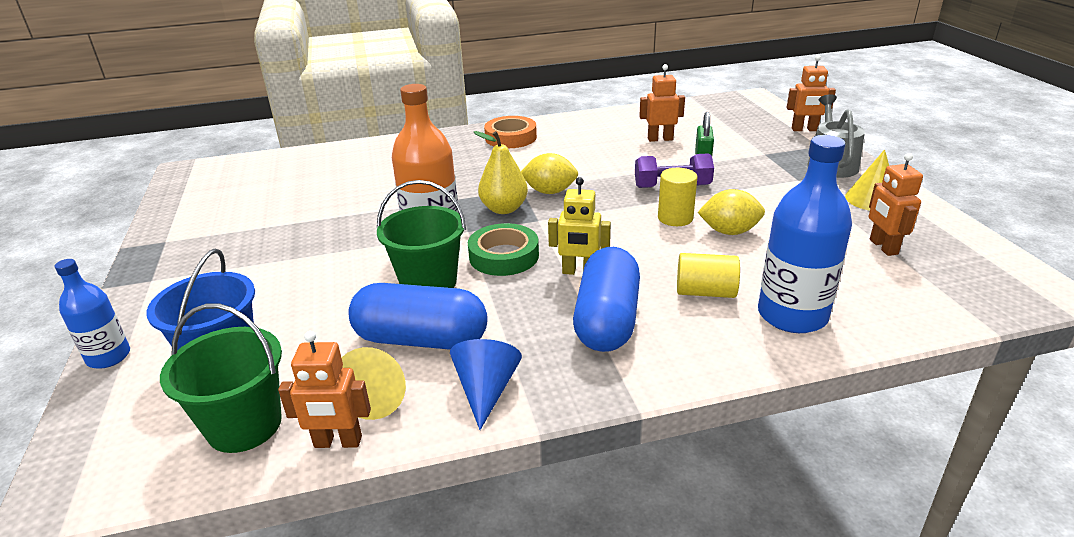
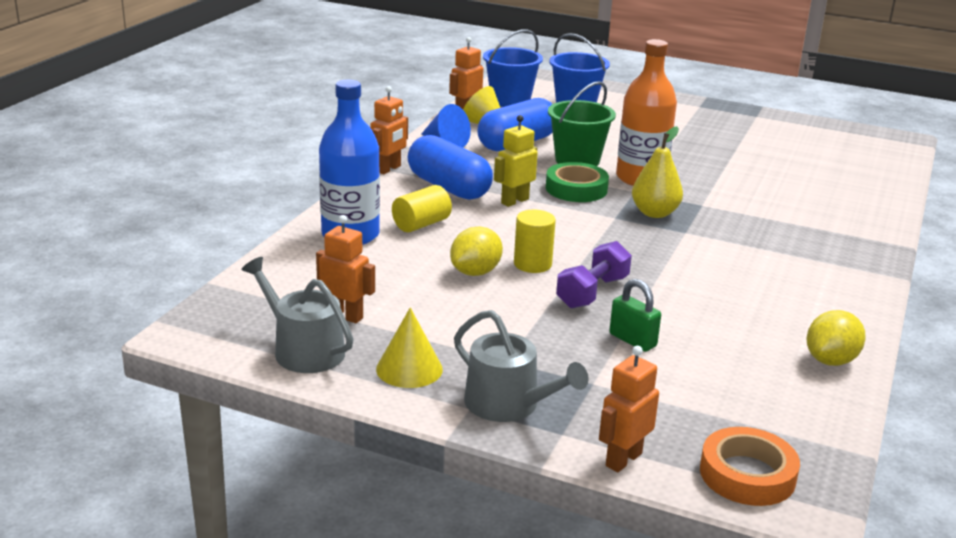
camera: 125 degrees right, 5 degrees down
(109, 357) = (619, 89): blue bottle -> none
(244, 425) = (510, 101): green bucket -> blue bucket
(510, 137) = (832, 272): orange tape -> orange tape (747, 474)
(549, 191) = (662, 240): yellow lemon -> yellow lemon (831, 360)
(660, 139) = (722, 346): orange robot -> orange robot (388, 169)
(943, 239) = (303, 350): none -> grey watering can

